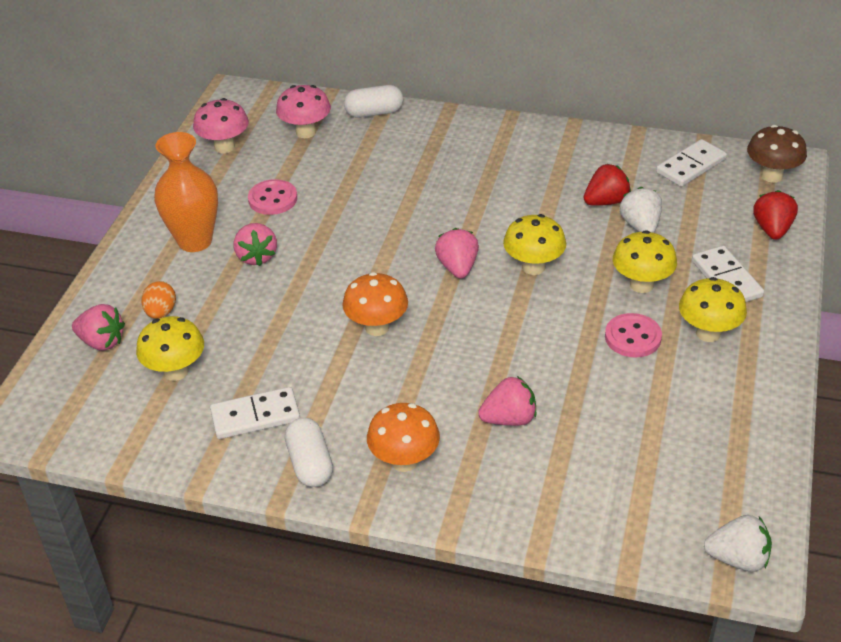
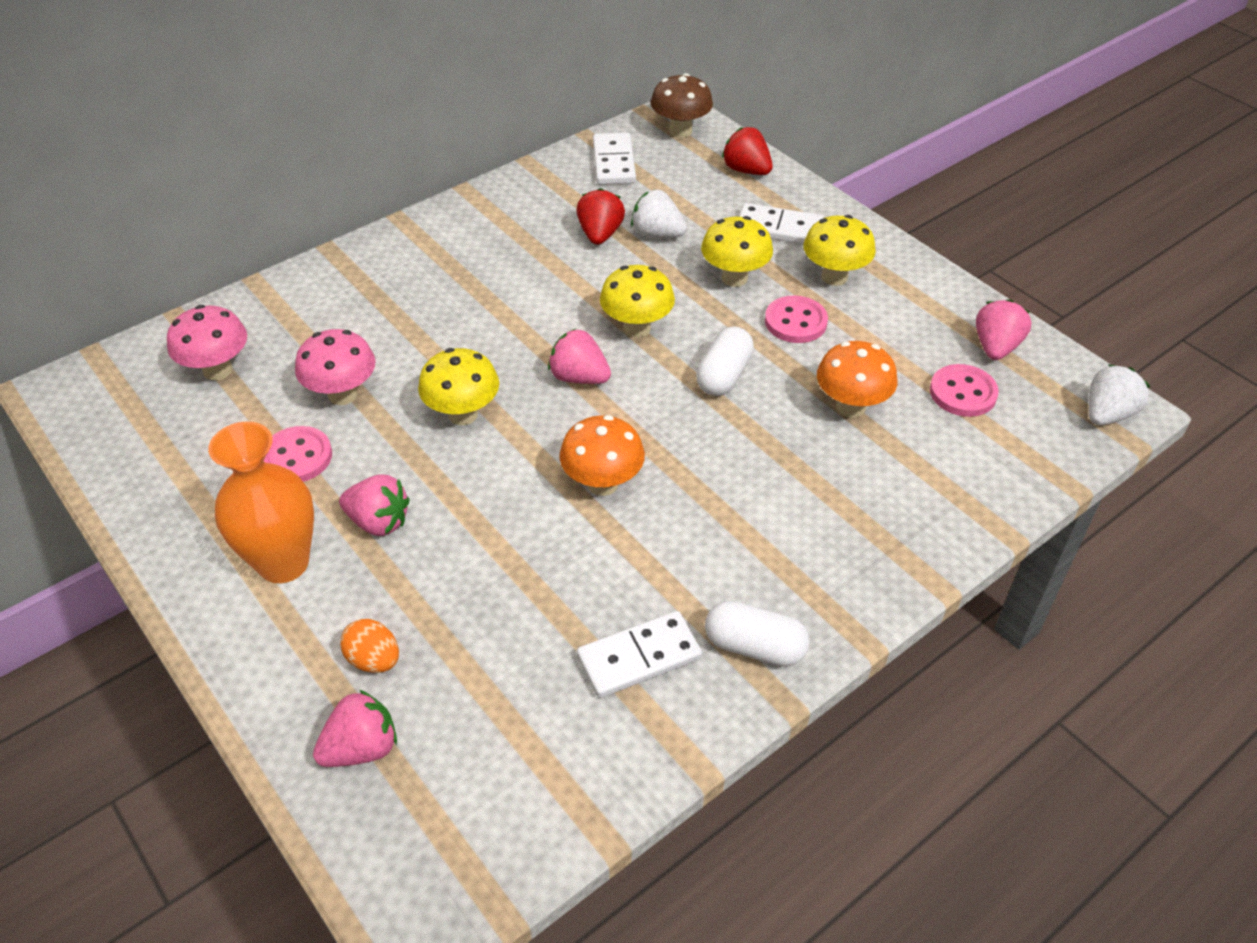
camera: 55 degrees left, 5 degrees up
(176, 371) = (493, 696): yellow mushroom -> yellow mushroom (463, 414)
(224, 147) = (147, 450): pink mushroom -> pink mushroom (342, 394)
(255, 416) = (639, 657): white domino -> white domino turned 45 degrees clockwise
(374, 113) = (260, 303): white capsule -> white capsule (724, 375)
(404, 461) = (816, 567): orange mushroom -> orange mushroom (851, 406)
(509, 419) = (825, 459): pink strawberry -> pink strawberry (996, 347)
(662, 461) = (963, 393): none -> pink button

